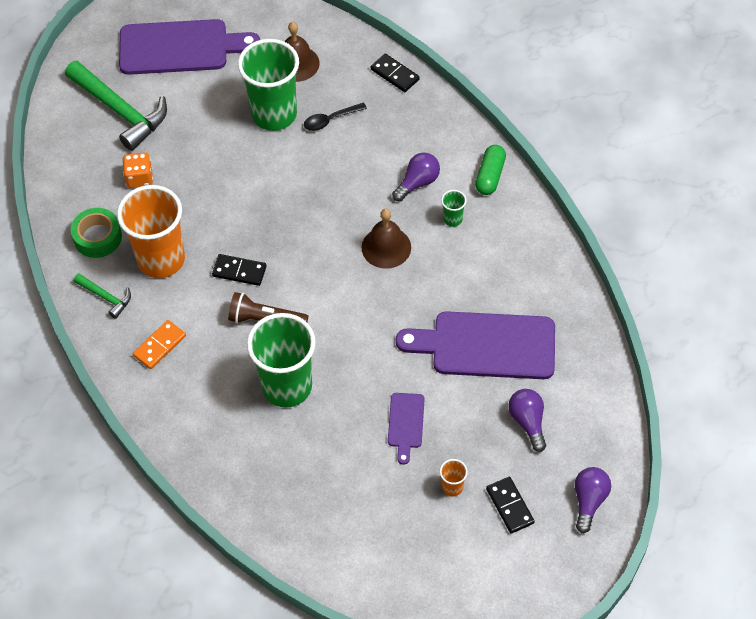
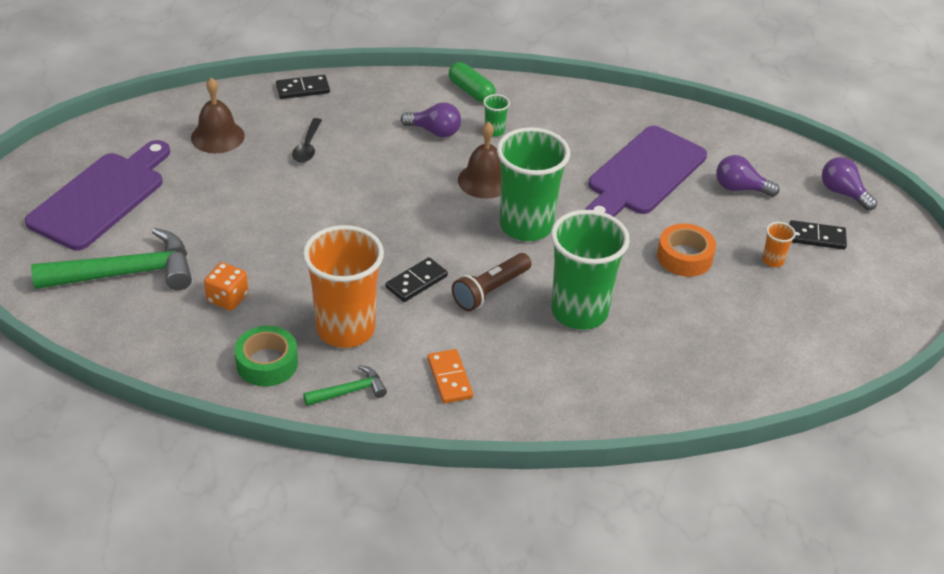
camera: 60 degrees left, 15 degrees down
(274, 114) = (259, 176): green cup -> green cup (526, 226)
(405, 424) = (684, 257): purple cutting board -> orange tape
(417, 183) = (434, 131): purple light bulb -> purple light bulb turned 120 degrees clockwise

